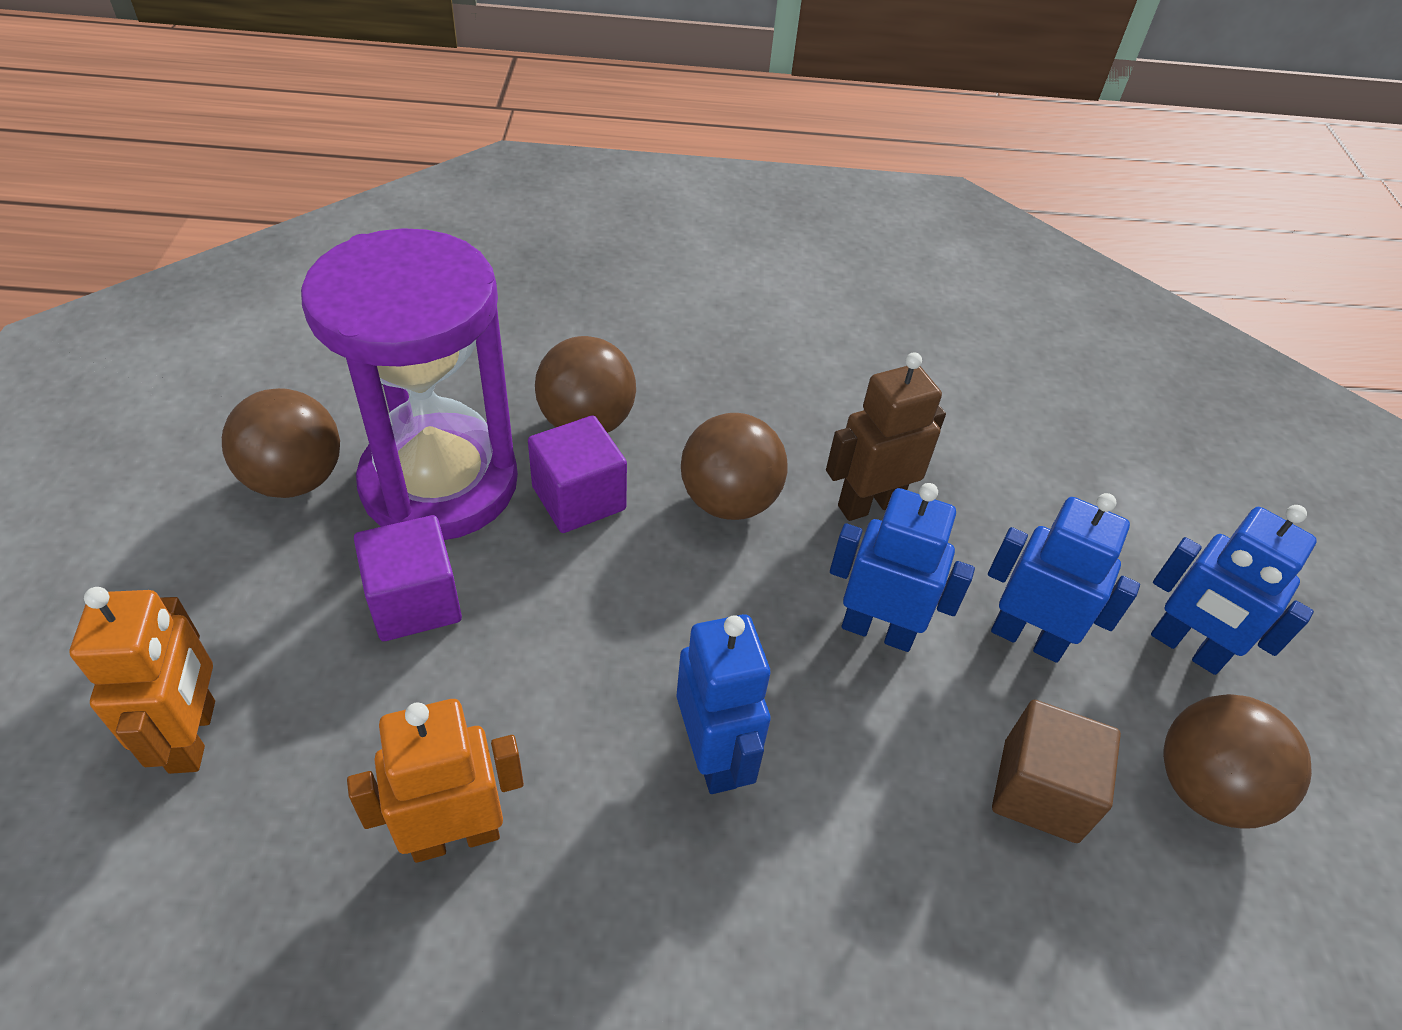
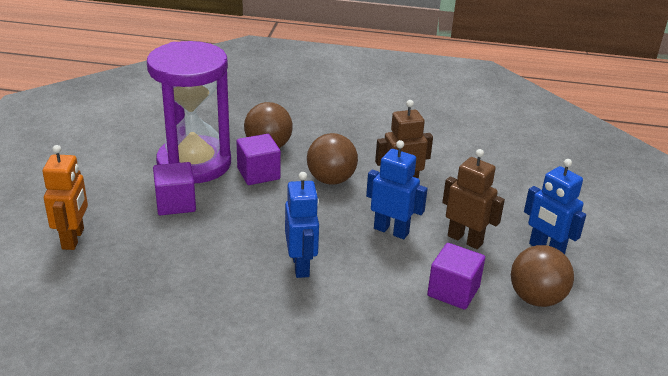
camera: 10 degrees right, 15 degrees down
(295, 479) = (128, 158): brown ball -> none
(455, 836) = (180, 280): orange robot -> none
(1027, 638) = (465, 239): blue robot -> brown robot
(1040, 790) = (453, 291): brown cube -> purple cube

